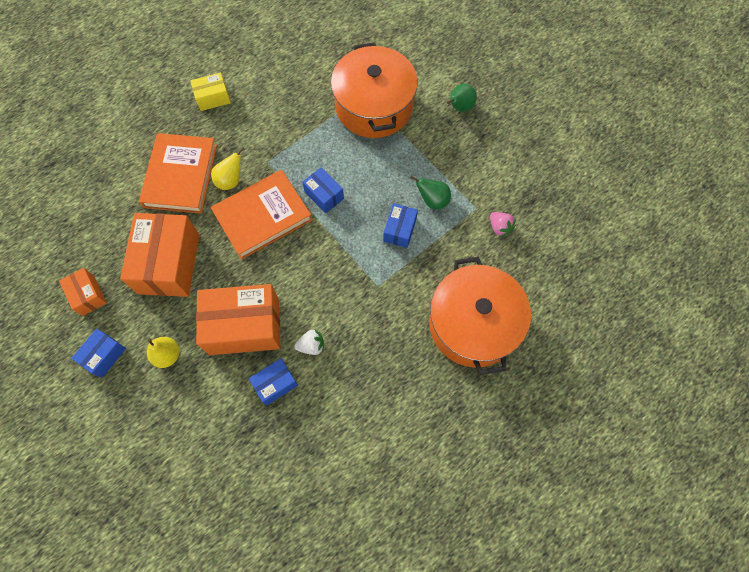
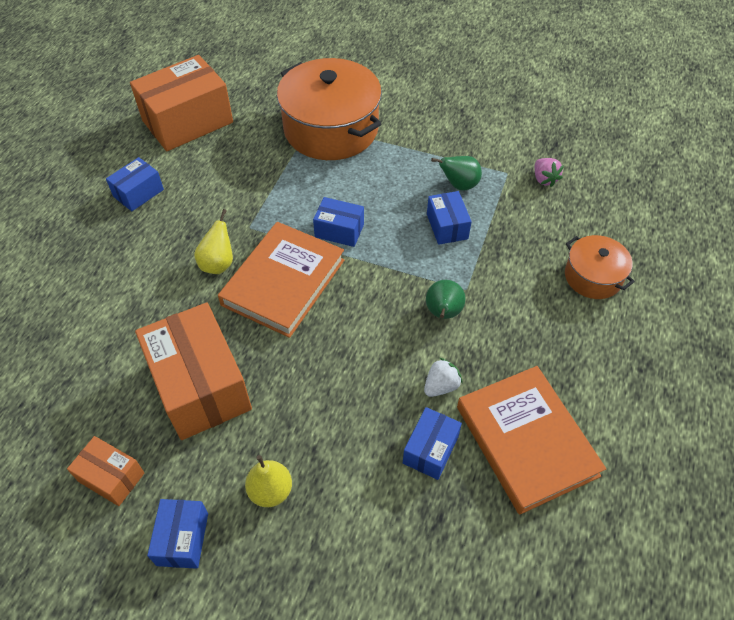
camera: 30 degrees left, 15 degrees down
(180, 176) = (151, 286): orange book -> orange book (526, 441)
(213, 98) = (138, 193): yellow box -> blue box
(244, 326) = (346, 407): orange box -> orange box (187, 121)
(459, 107) = (419, 96): green pear -> green pear (443, 313)
(473, 324) = (593, 277): orange pot -> orange pot, size x0.52
(499, 227) = (544, 179): pink strawberry -> pink strawberry turned 45 degrees clockwise

